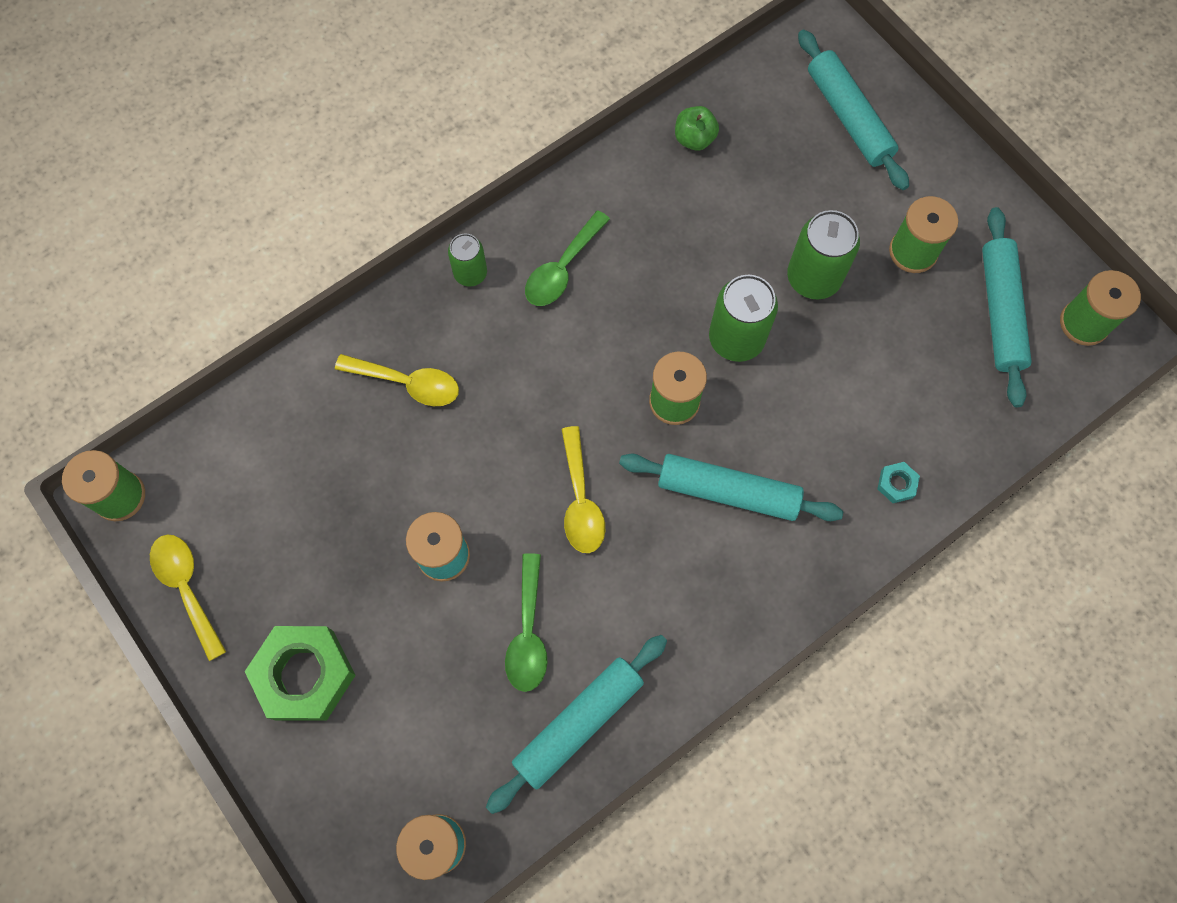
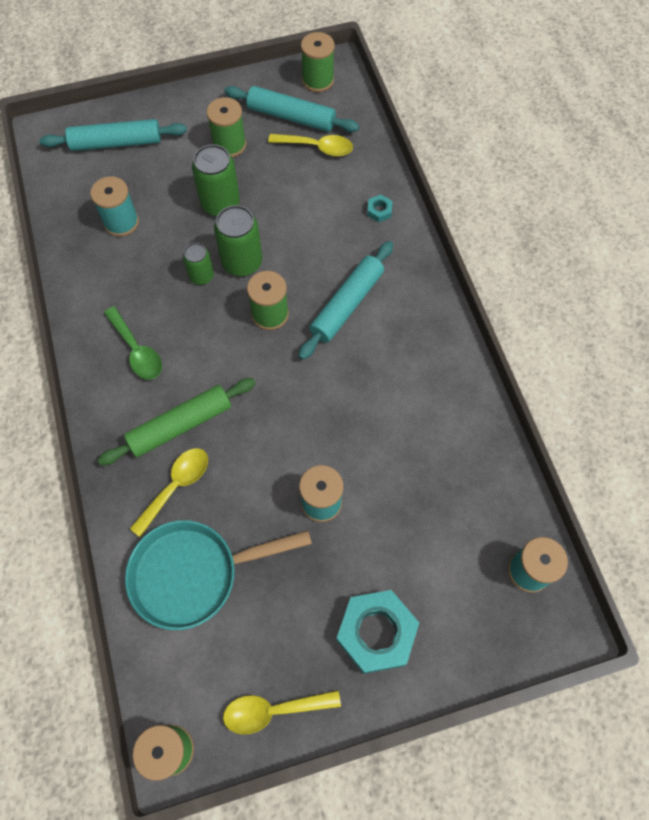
camera: 70 degrees left, 5 degrees down
(304, 675) = (376, 632): green nut -> turquoise nut
(311, 444) = (193, 574): none -> turquoise pan
(470, 273) = (109, 414): green can -> green can (201, 276)
(484, 357) = (180, 425): none -> green rolling pin
(528, 633) = (399, 462): green spoon -> none
(578, 723) = (472, 450): turquoise rolling pin -> none
(580, 500) = (317, 396): yellow spoon -> yellow spoon (317, 147)
(694, 139) = (81, 235): green apple -> none
(732, 175) = (121, 222): none -> turquoise spool

